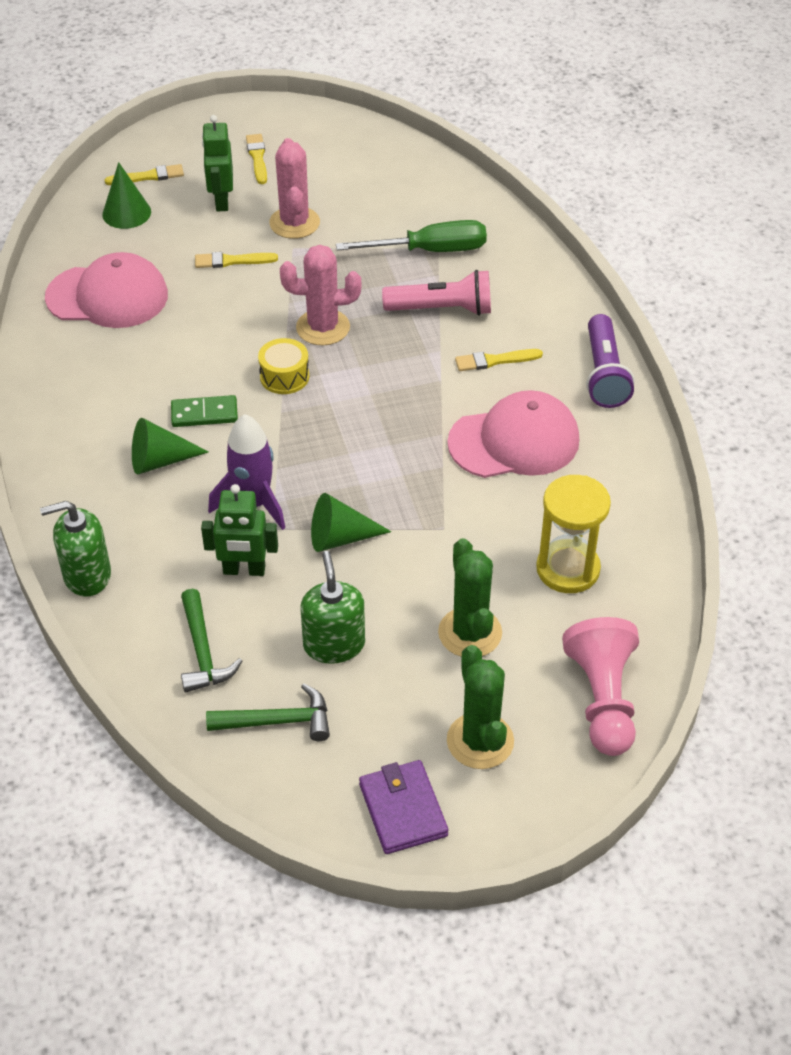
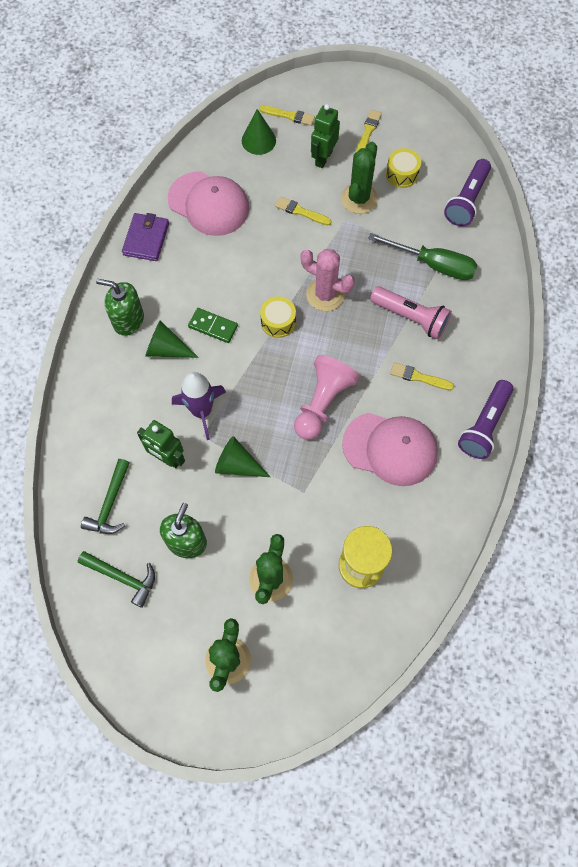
camera: 30 degrees right, 20 degrees up
(87, 575) = (78, 412): green soap dispenser -> green soap dispenser (128, 320)
(294, 223) = (359, 198): pink cactus -> green cactus
(328, 182) = (402, 174): none -> yellow drum
(403, 810) = (155, 681): purple wallet -> purple wallet (146, 239)
(423, 179) = (466, 200): none -> purple flashlight
(602, 699) = (319, 674): pink pawn -> pink pawn (322, 403)

